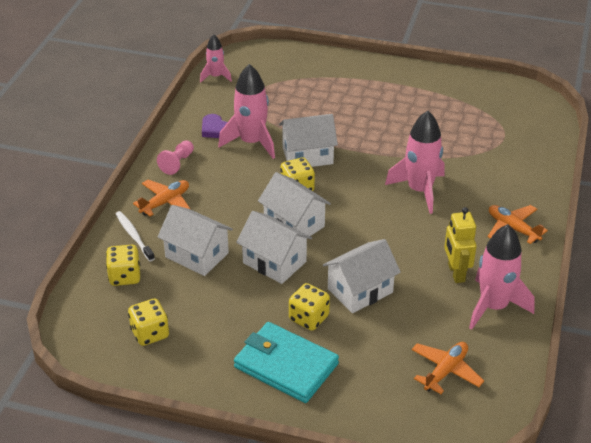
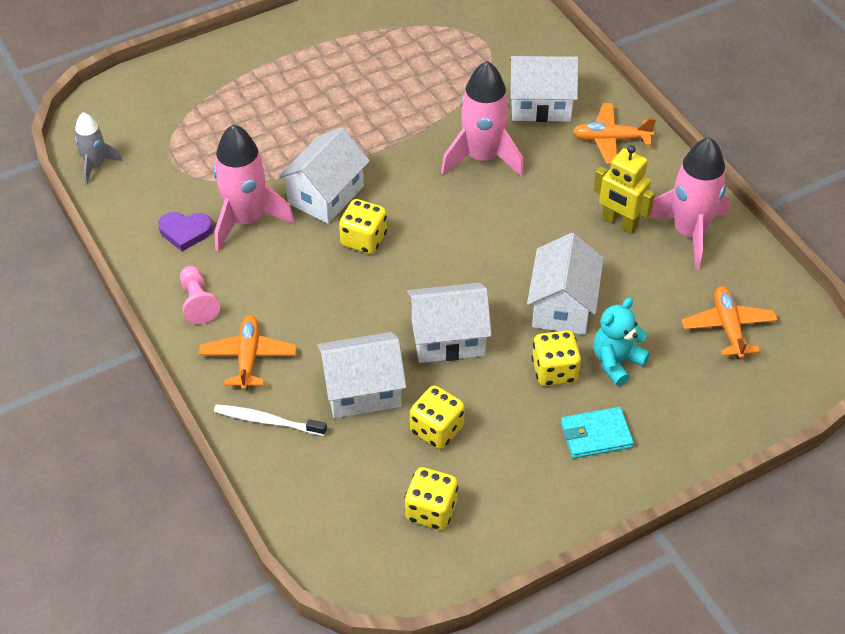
camera: 45 degrees left, 10 degrees up
(125, 276) = (321, 473): yellow dice -> yellow dice (436, 430)
(216, 76) = (96, 166): pink rocket -> grey rocket
(286, 365) = (596, 435): turquoise wallet -> turquoise wallet, size x0.57
(294, 224) = (412, 282): white house -> white house (540, 104)
(350, 339) = (616, 362): none -> turquoise teddy bear

